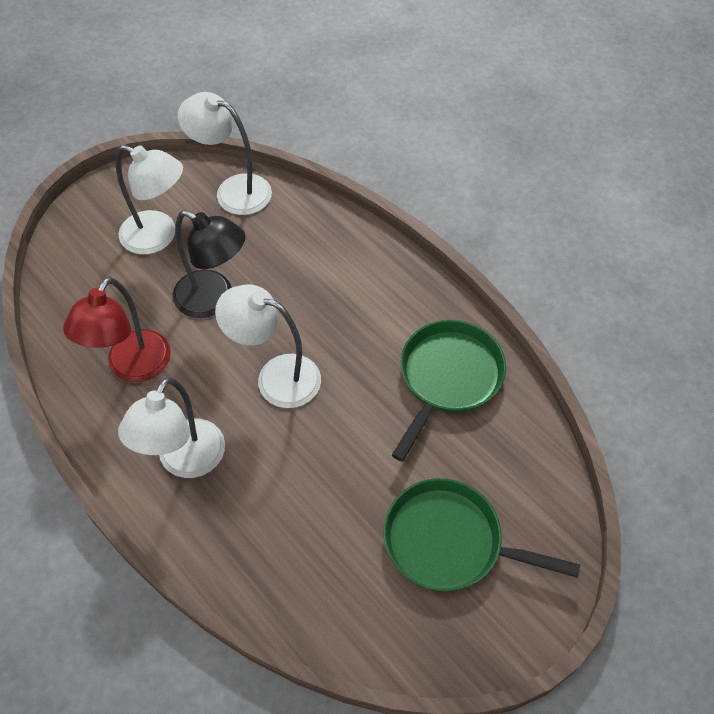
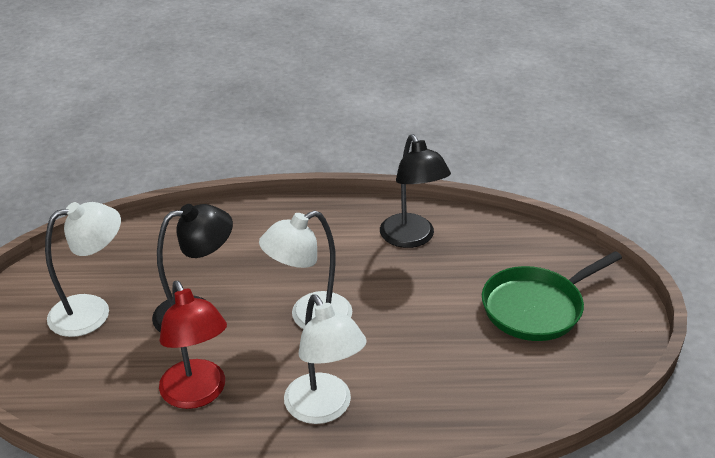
camera: 50 degrees left, 20 degrees down
(233, 190) = (111, 248): white lamp -> none
(448, 378) = (411, 238): green pan -> black lamp

